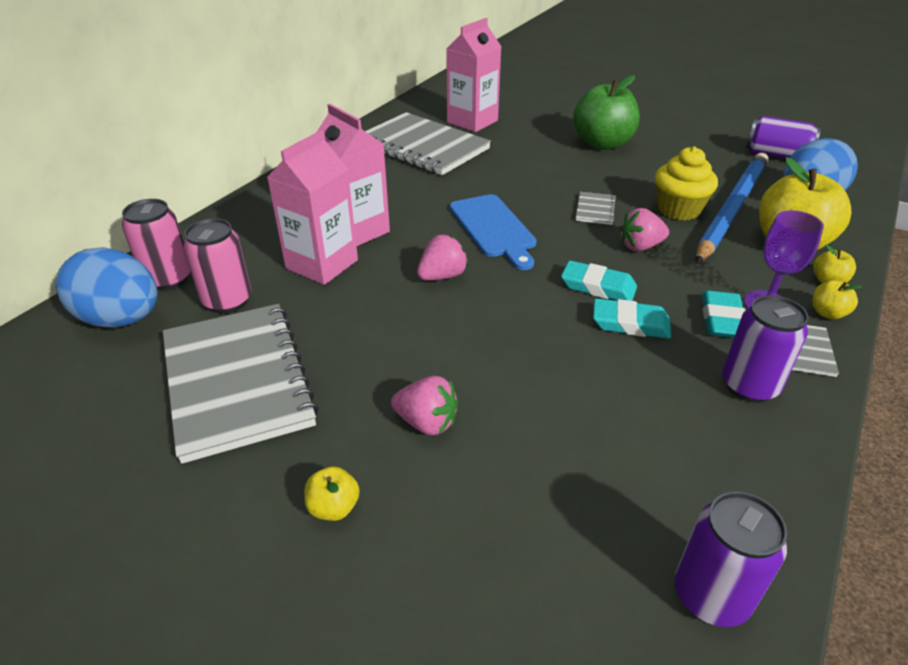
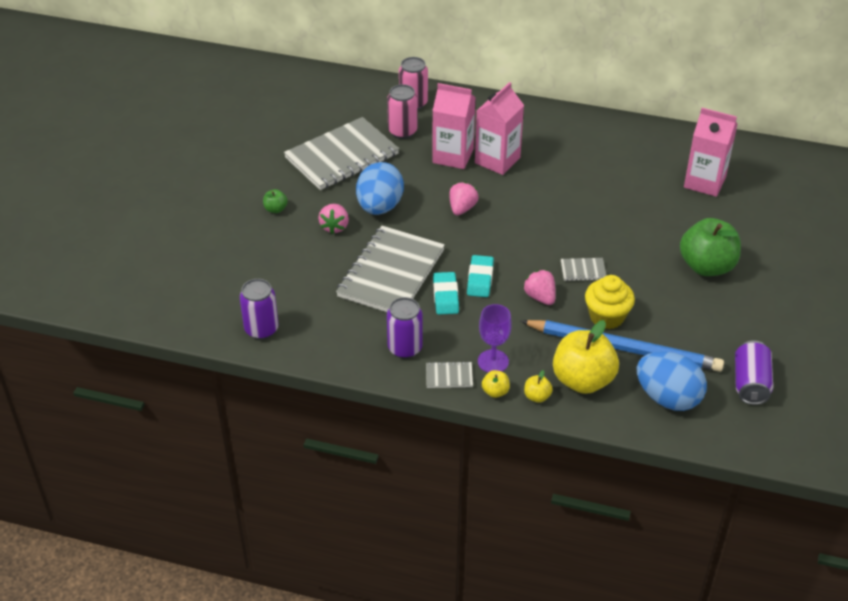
camera: 75 degrees right, 5 degrees up
(121, 319) = (373, 101): blue egg -> blue egg (379, 207)
(334, 507) = (275, 209): yellow apple -> green apple
(422, 147) = (638, 163): grey notebook -> grey notebook (391, 273)
(442, 276) = (462, 208): pink strawberry -> pink strawberry turned 105 degrees counterclockwise
(493, 228) = (530, 222): blue cutting board -> none
(722, 319) = (467, 338): turquoise eraser -> none

